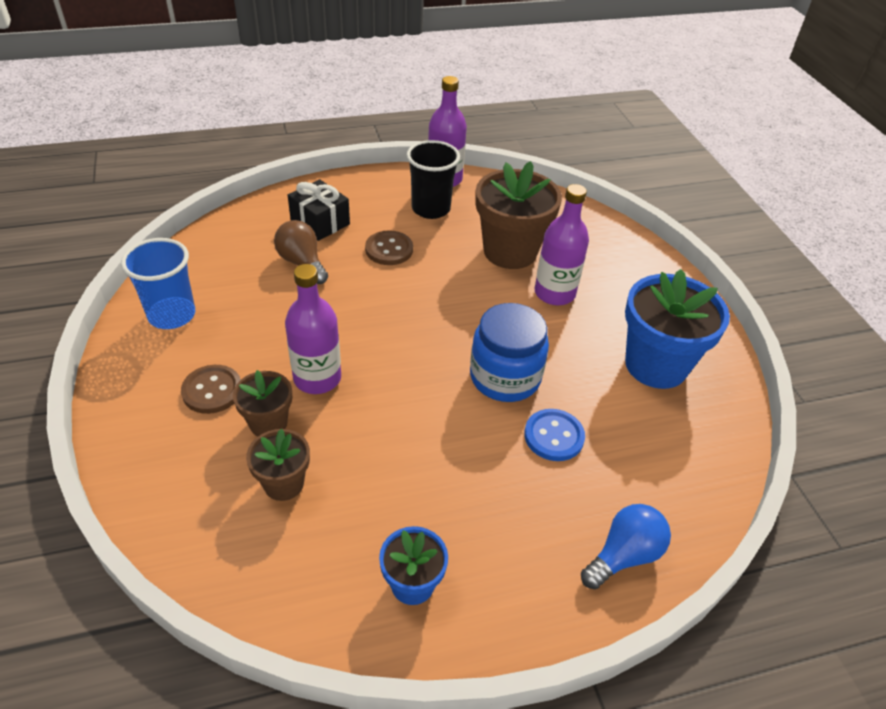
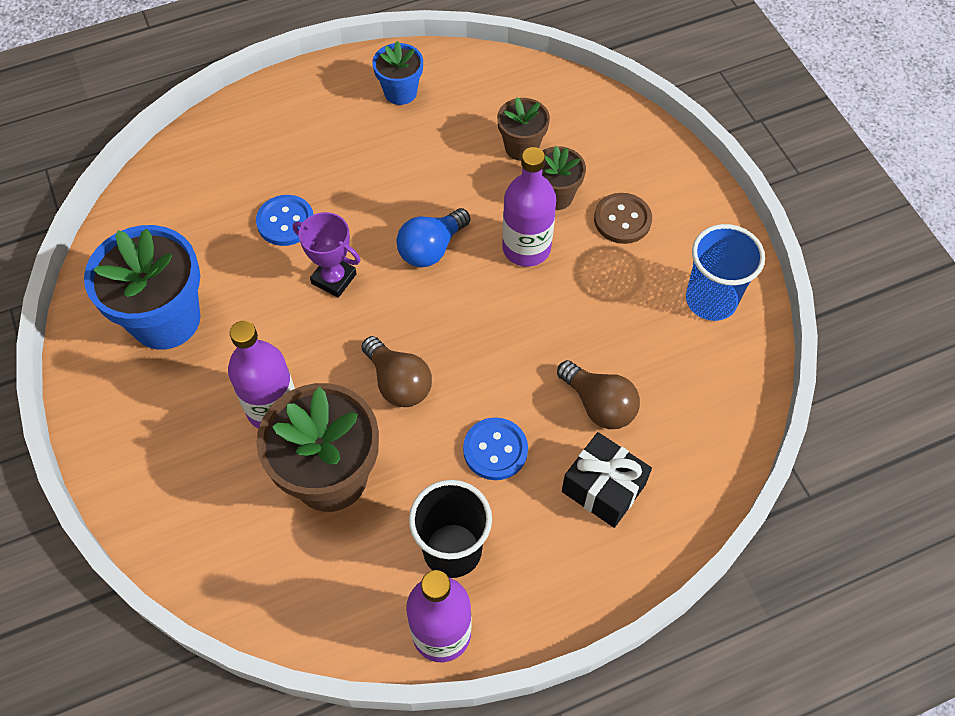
camera: 175 degrees right, 15 degrees up
(389, 249) = (495, 450): brown button -> blue button
(454, 296) = (398, 383): none -> brown light bulb
(505, 377) = (334, 279): blue jar -> purple trophy
(623, 555) = (235, 131): blue light bulb -> blue light bulb (431, 248)

